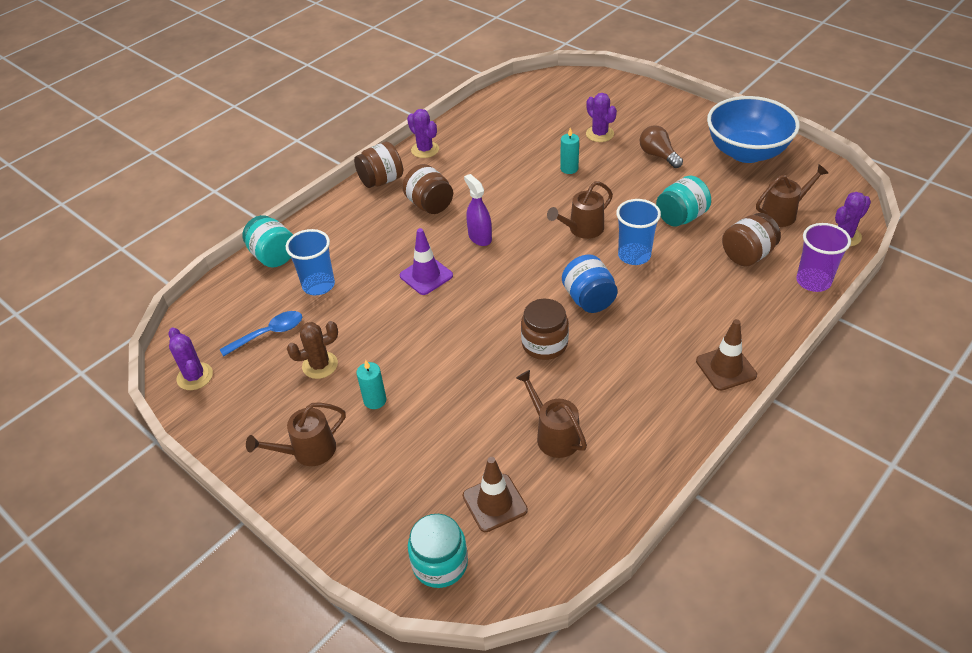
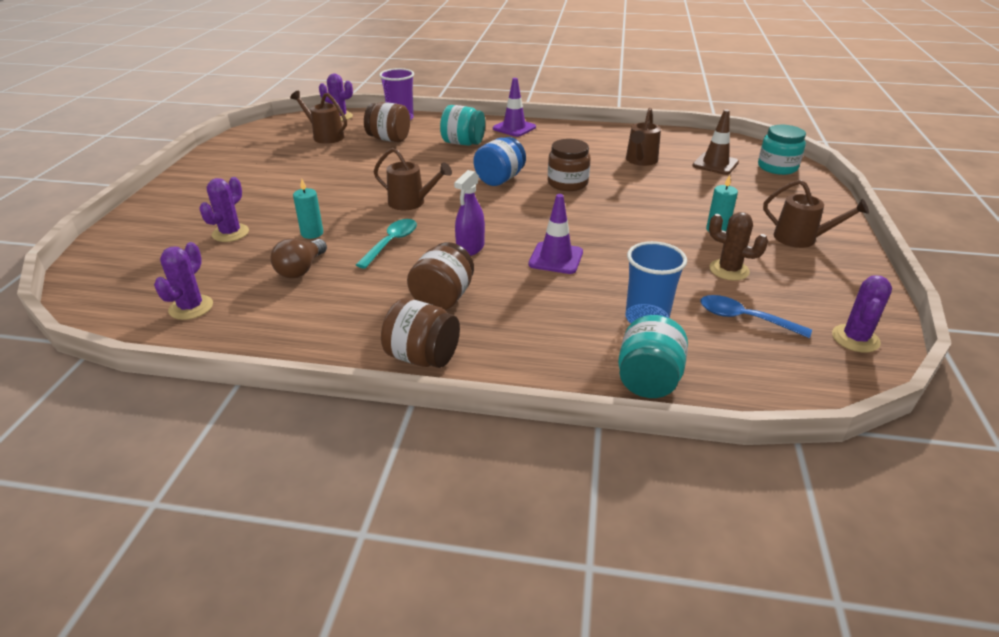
camera: 125 degrees left, 10 degrees down
(425, 150) = (325, 347): purple cactus -> purple cactus (191, 307)
(522, 201) = (391, 243): none -> turquoise spoon
(634, 255) = (427, 175): blue cup -> none
(658, 155) = (261, 195): brown light bulb -> brown light bulb (301, 269)
(681, 217) = (358, 168): turquoise jar -> turquoise jar (463, 143)
(726, 368) = (514, 128): brown traffic cone -> purple traffic cone
(746, 152) = (237, 160): blue bowl -> none

